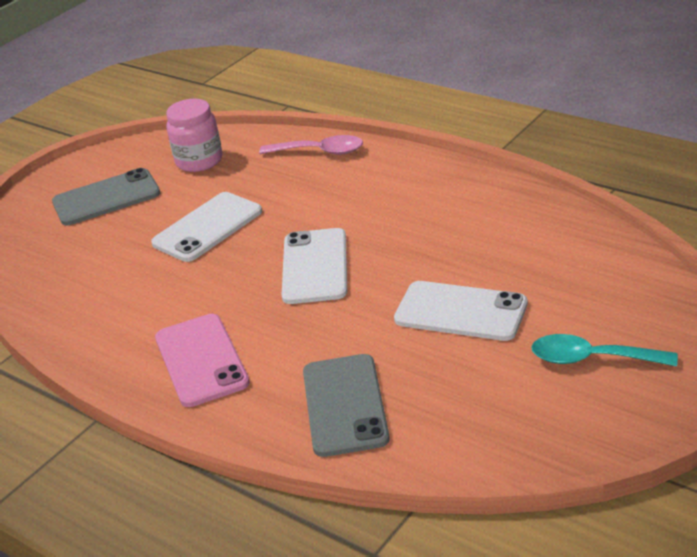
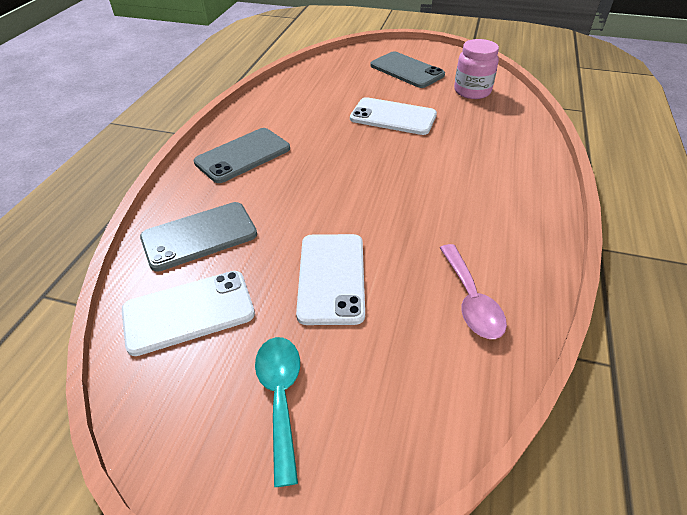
camera: 65 degrees right, 10 degrees up
(201, 360) = (243, 155): pink phone -> grey phone
(315, 266) = (366, 178): white phone -> white phone (189, 312)
(319, 152) = (523, 140): pink spoon -> pink spoon (470, 300)

